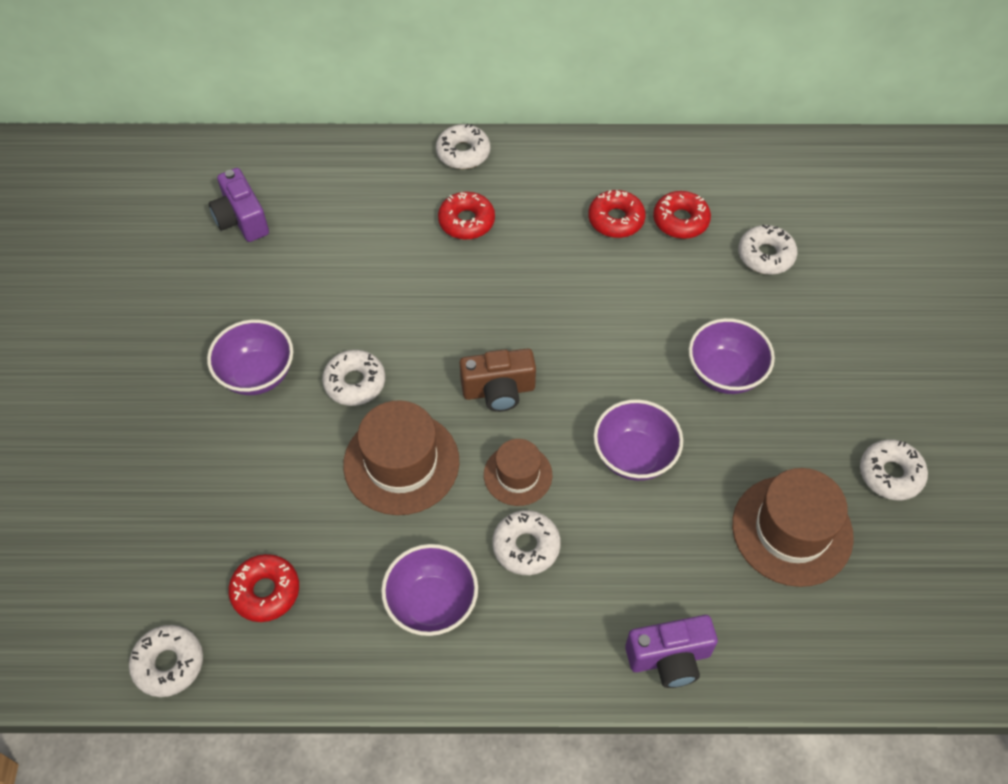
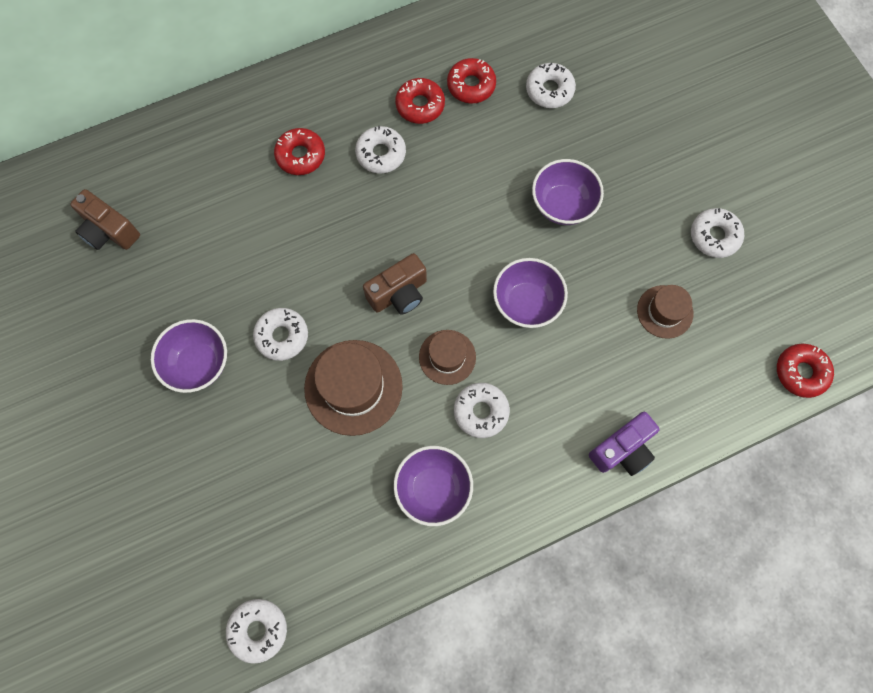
camera: 25 degrees left, 15 degrees up
(241, 219) = (109, 231): purple camera -> brown camera
(266, 591) = (302, 538): red donut -> red donut (801, 372)
(463, 153) = (266, 93): white donut -> white donut (381, 154)
(792, 530) = (664, 311): brown hat -> brown hat, size x0.59

